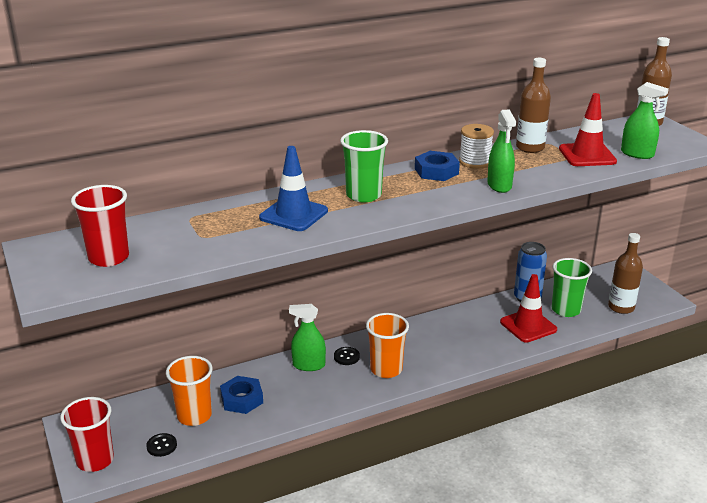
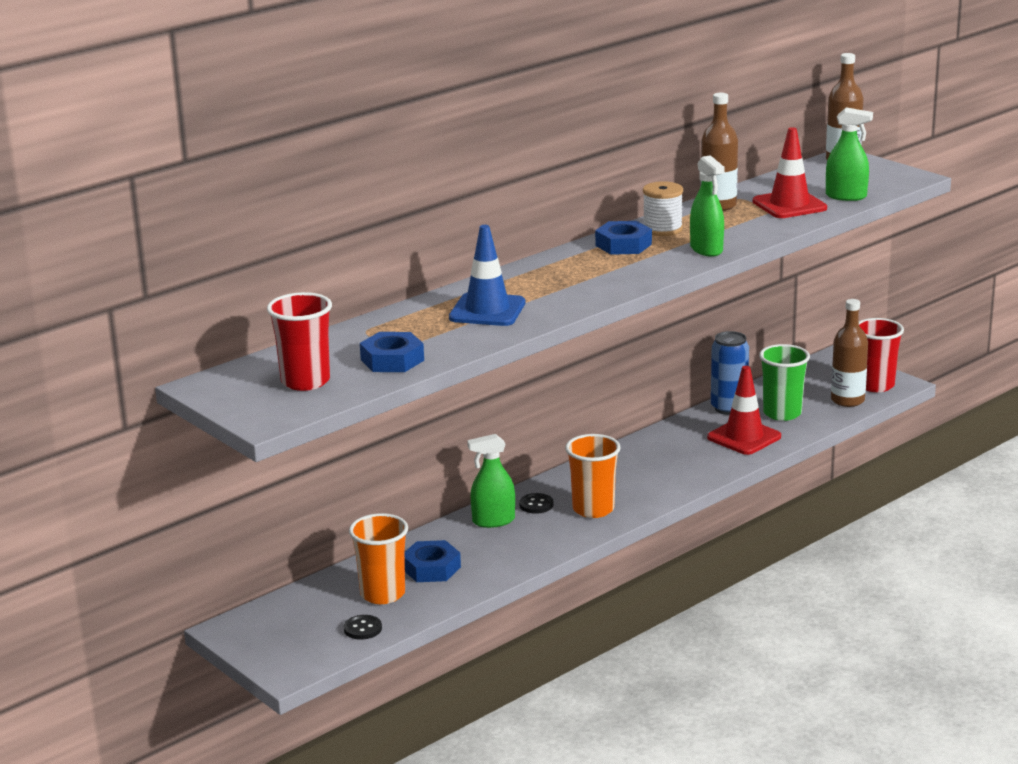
camera: 15 degrees left, 5 degrees down
(95, 460) = (289, 656): red cup -> red cup (875, 385)
(188, 249) = (392, 360): none -> blue nut
(363, 195) = (555, 280): green cup -> none

